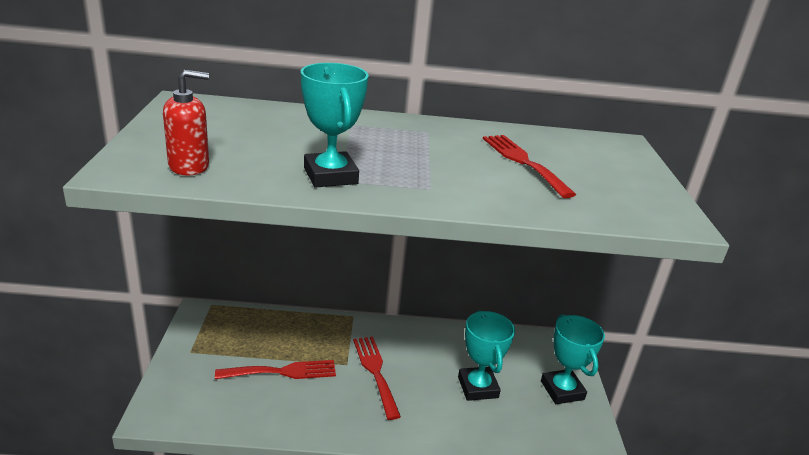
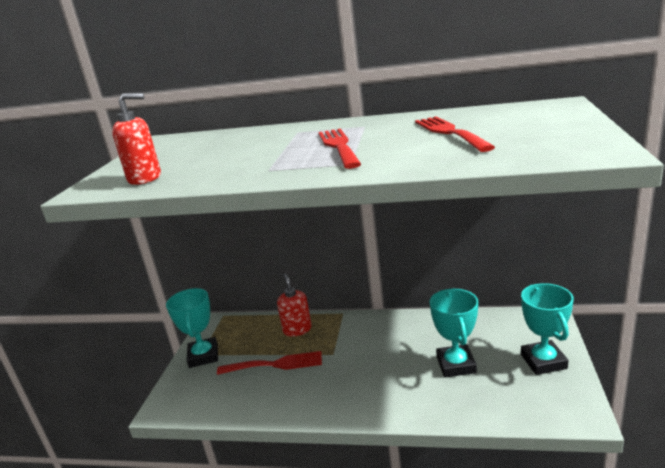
camera: 15 degrees right, 5 degrees down
(303, 331) = (297, 329): none -> red soap dispenser
(330, 176) = (261, 168): turquoise trophy -> turquoise trophy (203, 356)
(375, 372) = (358, 358): red fork -> red fork (338, 146)

